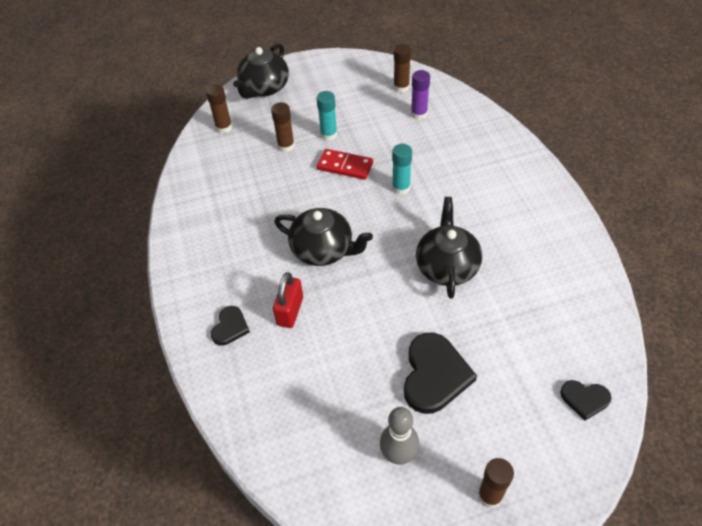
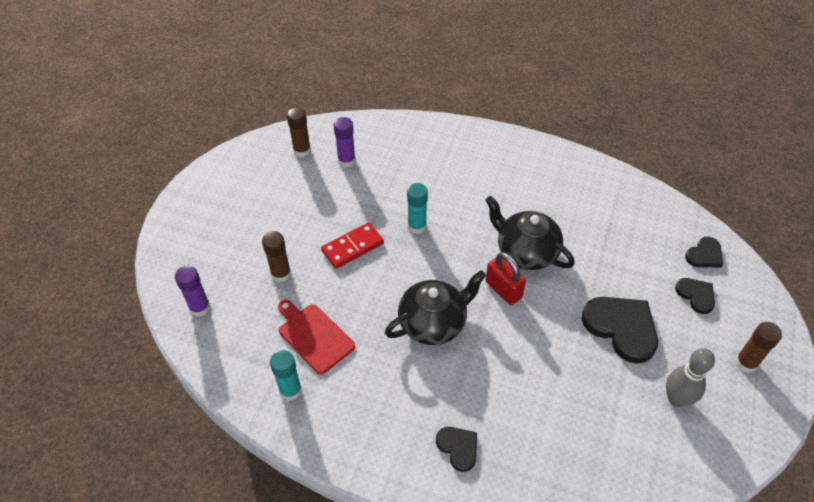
camera: 55 degrees left, 0 degrees up
(224, 127) = (200, 307): brown glue stick -> purple glue stick
(252, 194) = (314, 336): none -> red cutting board
(264, 88) = (183, 244): black teapot -> none
(290, 311) = (479, 389): red padlock -> red padlock (503, 289)
(328, 135) = (302, 234): turquoise glue stick -> turquoise glue stick (290, 390)
(528, 415) = (696, 295): none -> black heart

